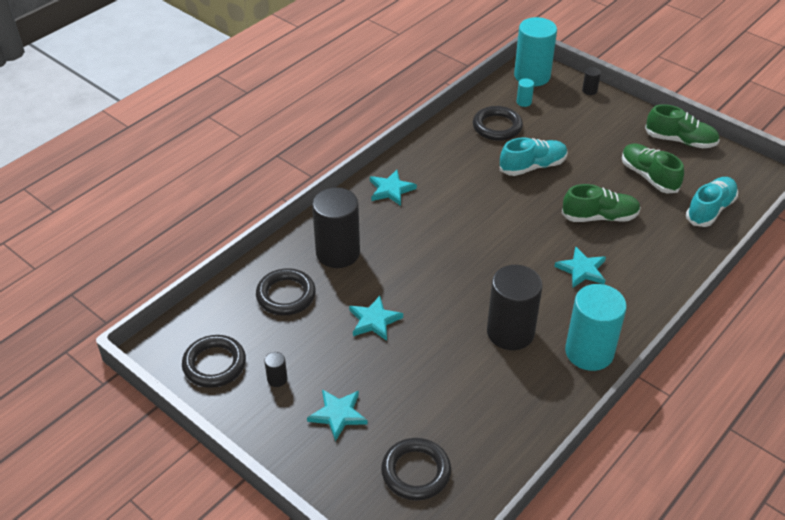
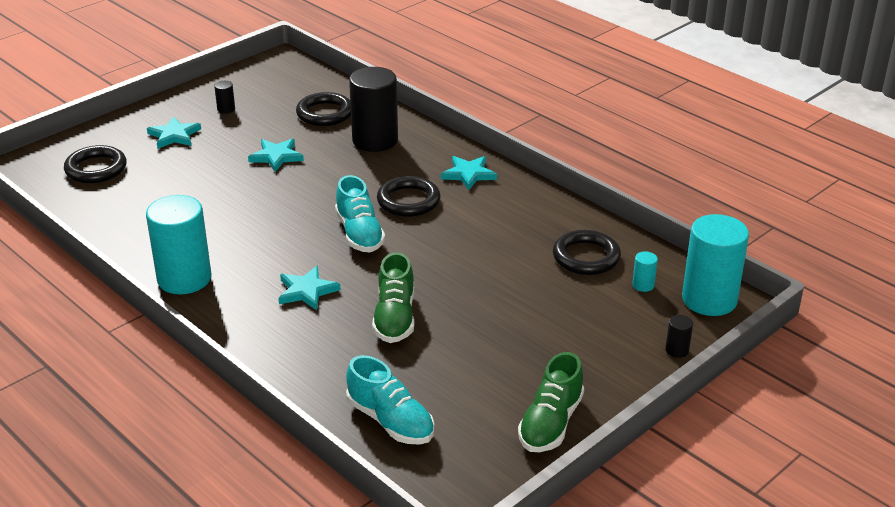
camera: 95 degrees right, 10 degrees down
(214, 364) = (254, 82): black ring -> black ring (408, 201)
(510, 332) = (231, 232): black cylinder -> none
(532, 166) = (501, 277): turquoise shoe -> turquoise shoe (359, 233)
(648, 176) = (470, 375): green shoe -> none

